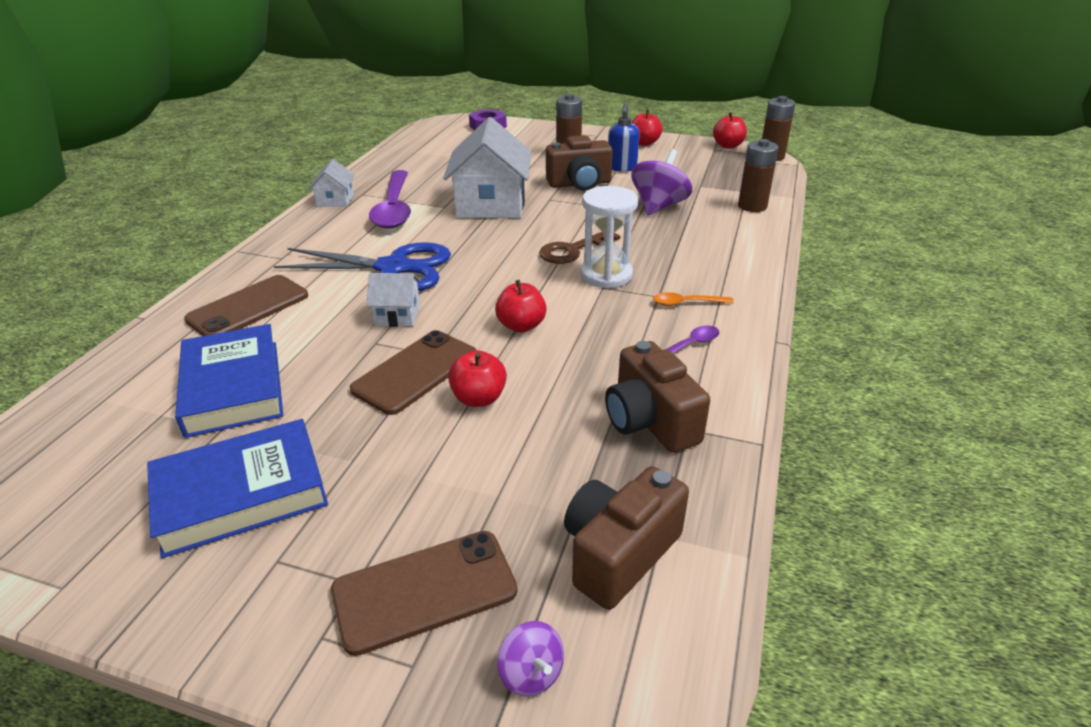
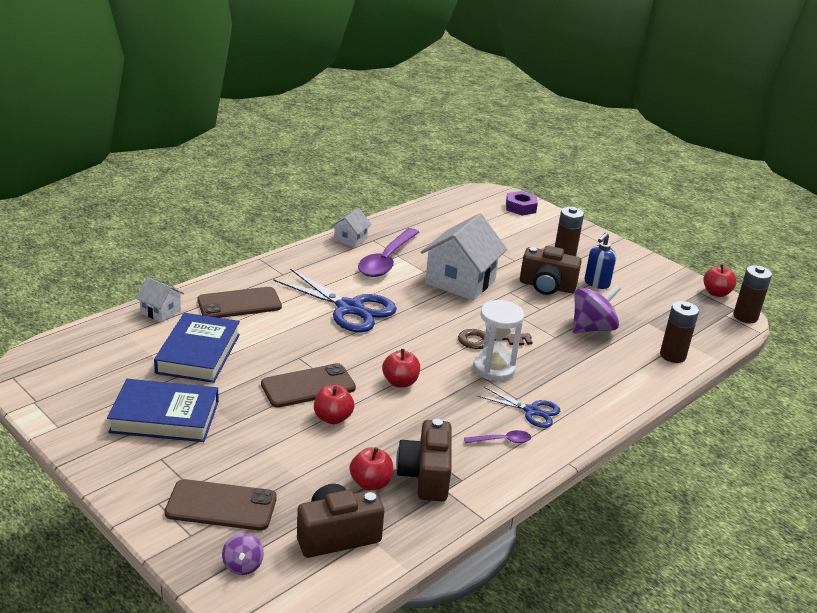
camera: 25 degrees right, 5 degrees down
(397, 315) = (326, 344): white house -> white house (160, 311)
(644, 143) = (641, 266): red apple -> red apple (370, 483)
(686, 303) = (532, 411): orange spoon -> blue scissors

